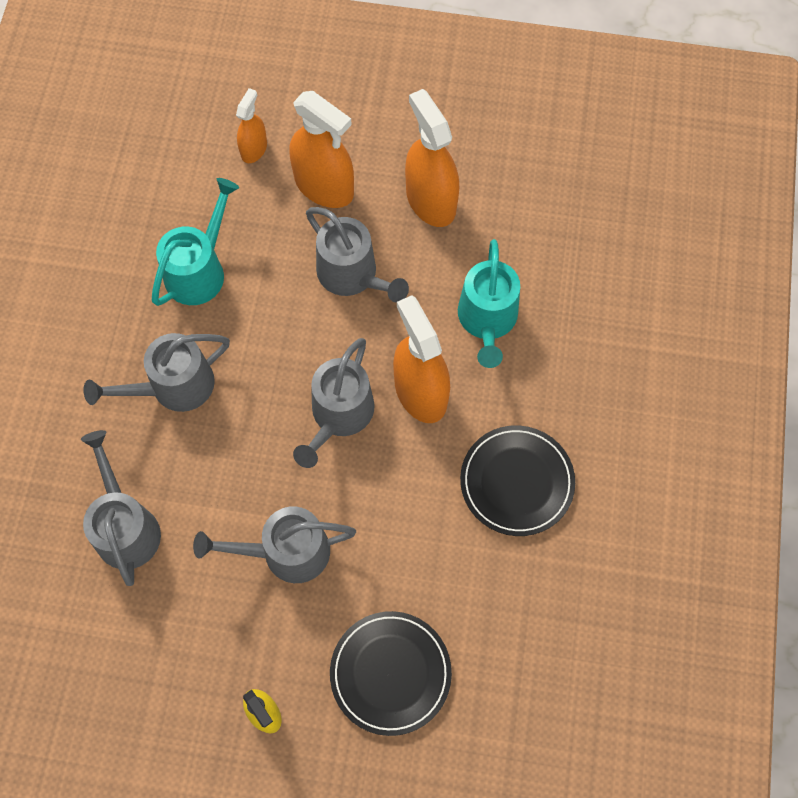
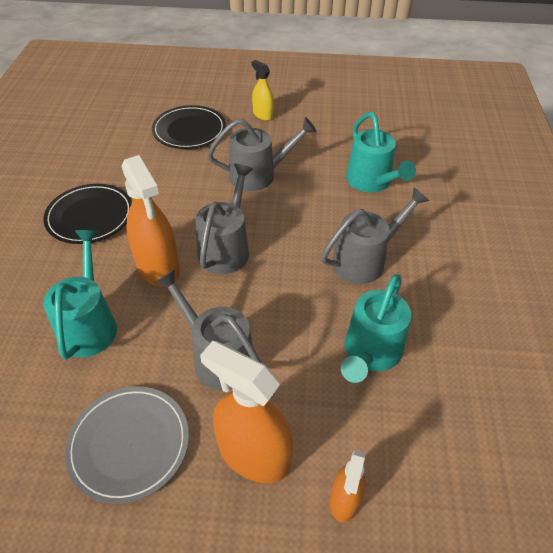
camera: 175 degrees right, 20 degrees down
(126, 526) = (372, 182): grey watering can -> turquoise watering can
(430, 201) = (129, 444): orange spray bottle -> grey plate

